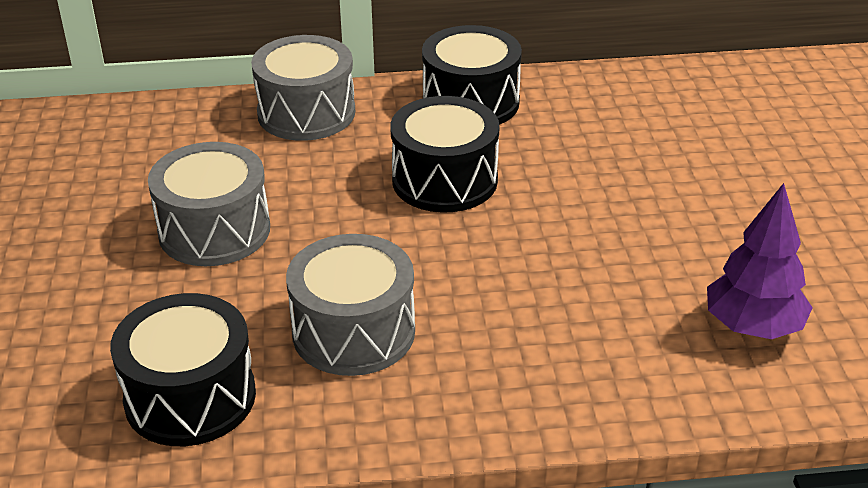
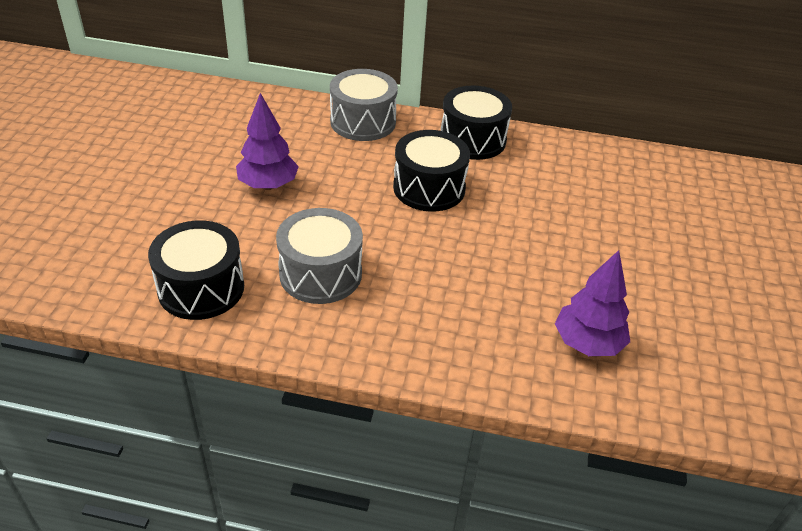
camera: 15 degrees right, 5 degrees up
(214, 230) = (268, 185): grey drum -> purple tree

